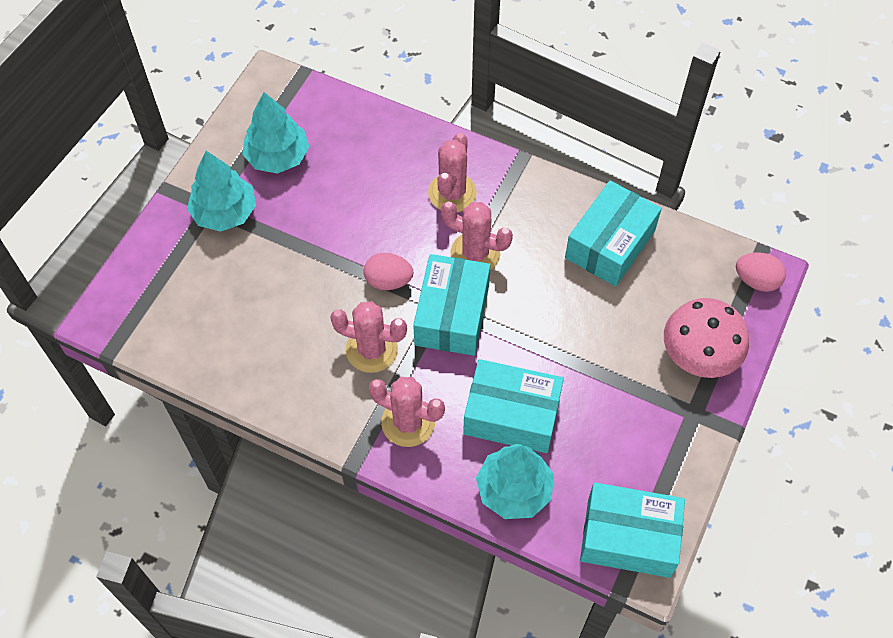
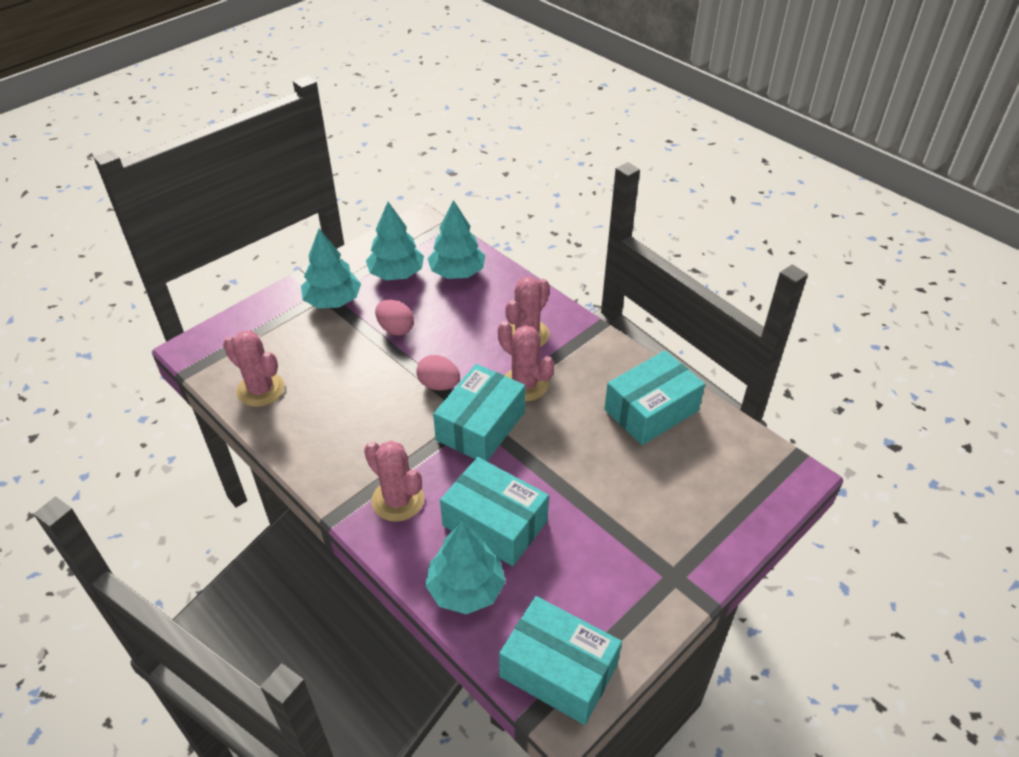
camera: 20 degrees right, 15 degrees down
(344, 135) = (457, 272): none -> turquoise tree
(371, 349) = (396, 433): pink cactus -> pink cactus (260, 389)
(699, 354) = (700, 526): pink mushroom -> none
(756, 281) = (783, 479): pink egg -> pink egg (395, 329)

